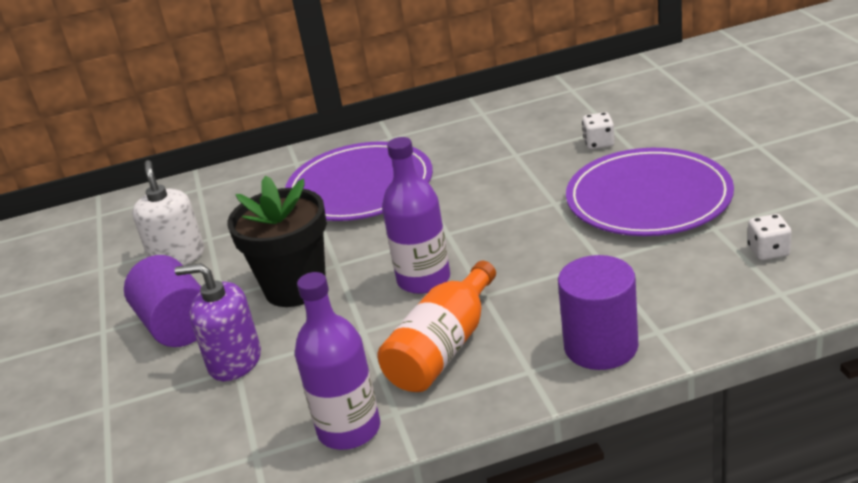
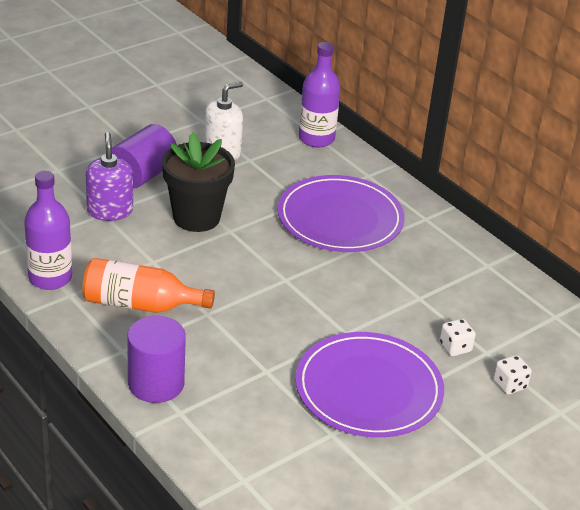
camera: 60 degrees right, 5 degrees up
(424, 280) = (220, 279): purple bottle -> purple bottle (316, 138)
(768, 251) = (302, 470): white dice -> white dice (509, 385)

